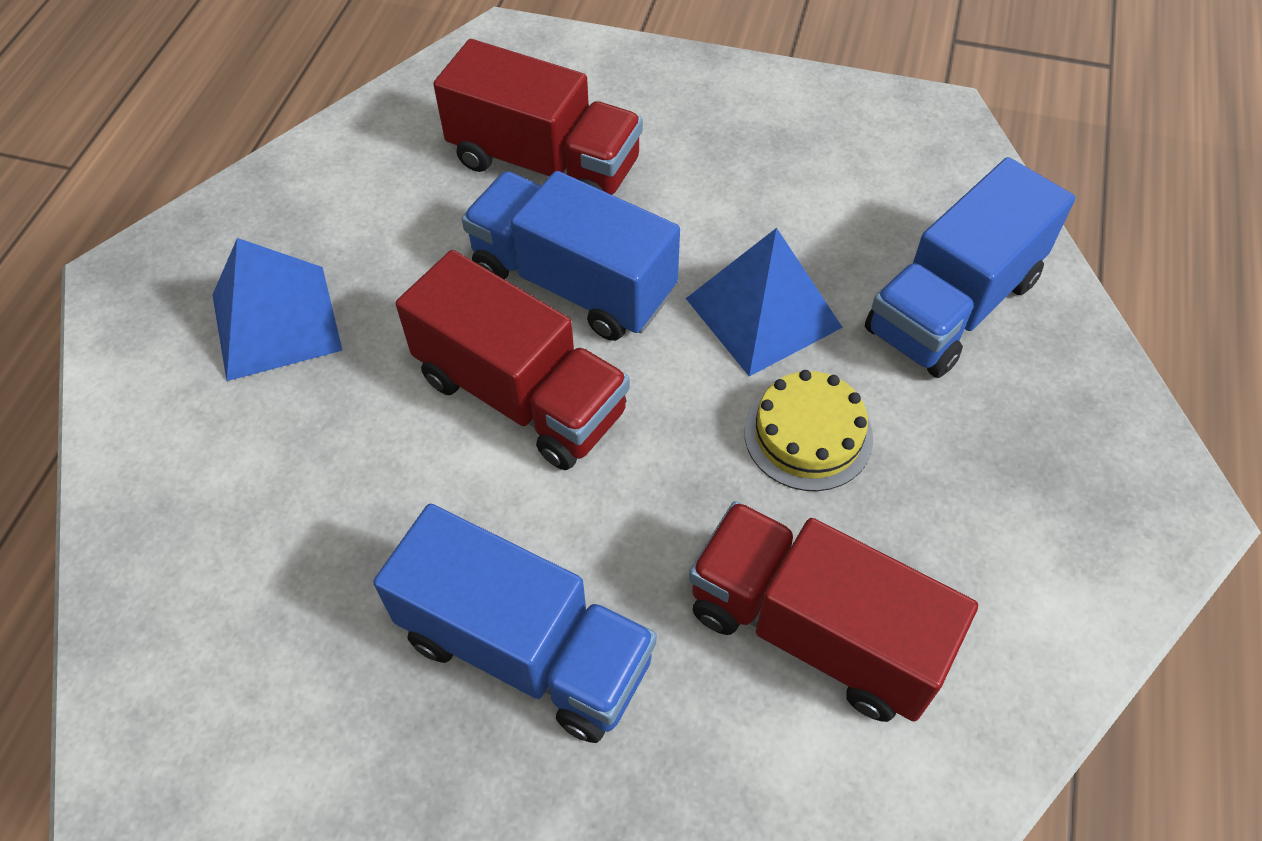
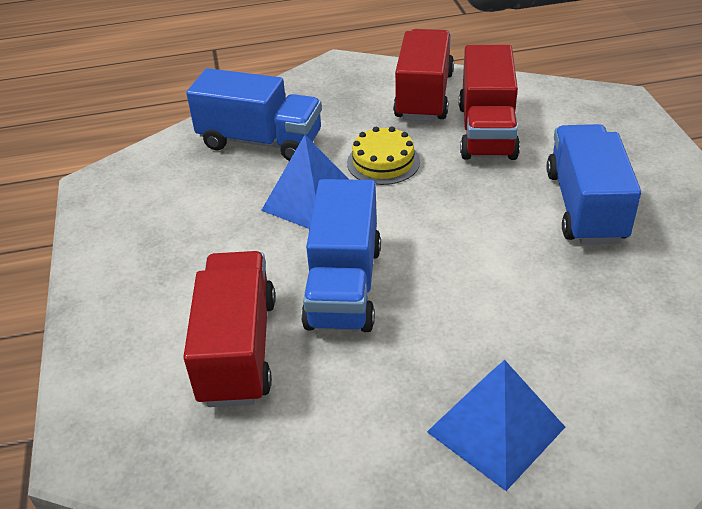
camera: 115 degrees left, 15 degrees down
(521, 395) = (447, 271): red truck -> red truck (424, 96)

